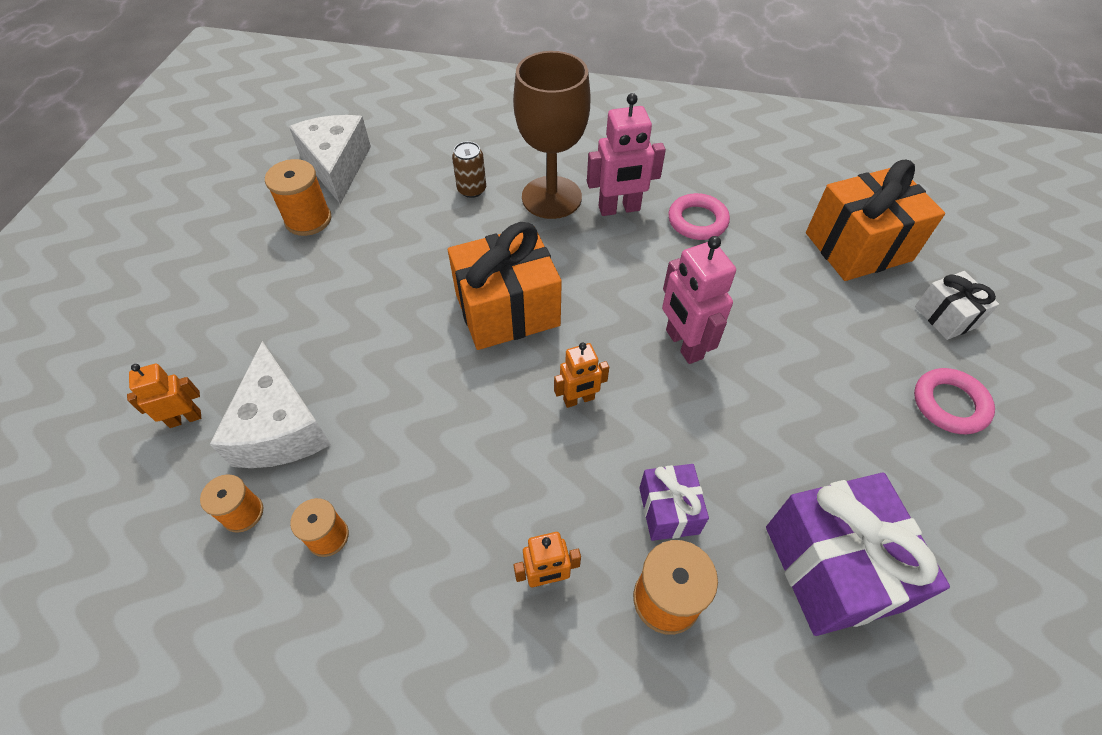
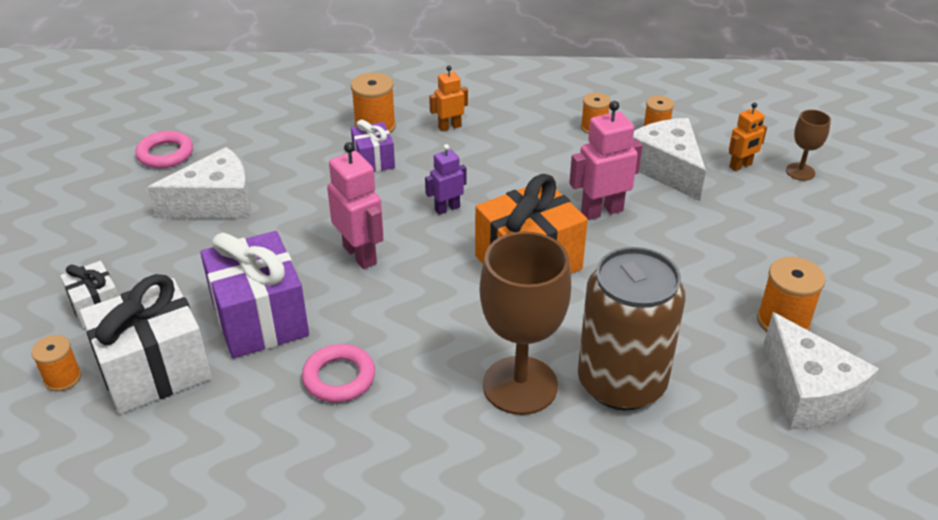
camera: 170 degrees right, 15 degrees down
(123, 396) = (800, 172): none -> brown goblet
(472, 189) = (621, 383): brown can -> brown can, size x2.43
(579, 399) = (447, 208): orange robot -> purple robot
(619, 209) = (434, 381): pink robot -> pink robot (601, 211)
(832, 567) = (268, 148): purple gift -> purple gift (260, 318)
(858, 246) = (154, 370): orange gift -> white gift
(873, 453) = (216, 203): none -> white cheese
(936, 250) = (63, 378): none -> orange spool
(949, 404) = (136, 239): pink ring -> pink ring (165, 154)

